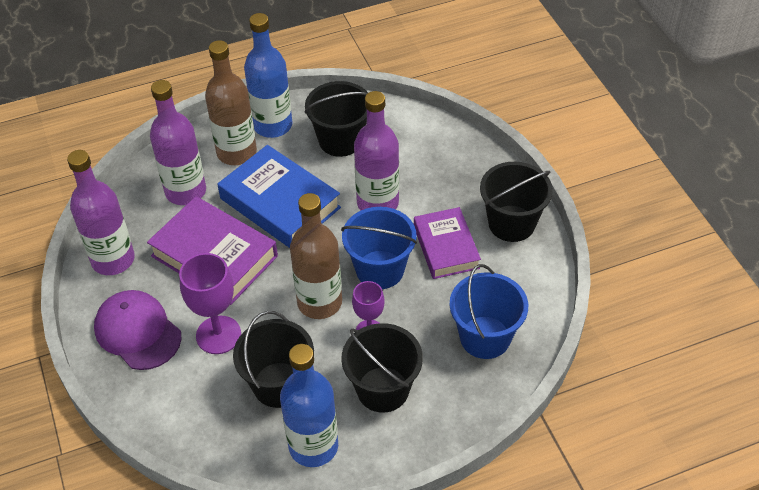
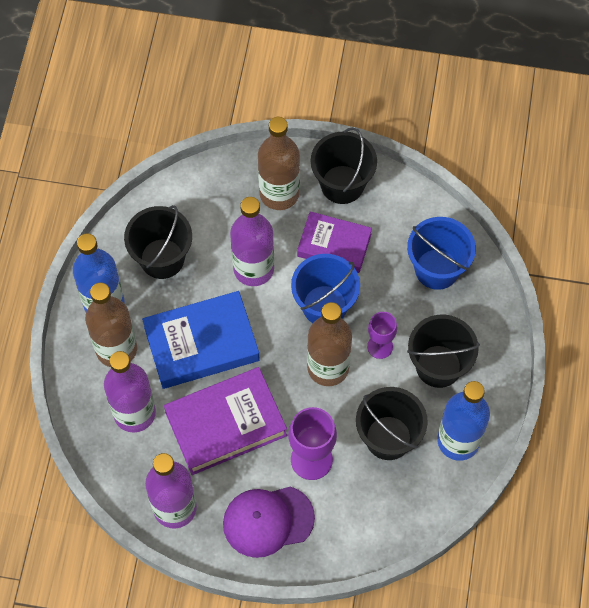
camera: 60 degrees left, 15 degrees up
(464, 185) = (279, 193): none -> brown bottle

